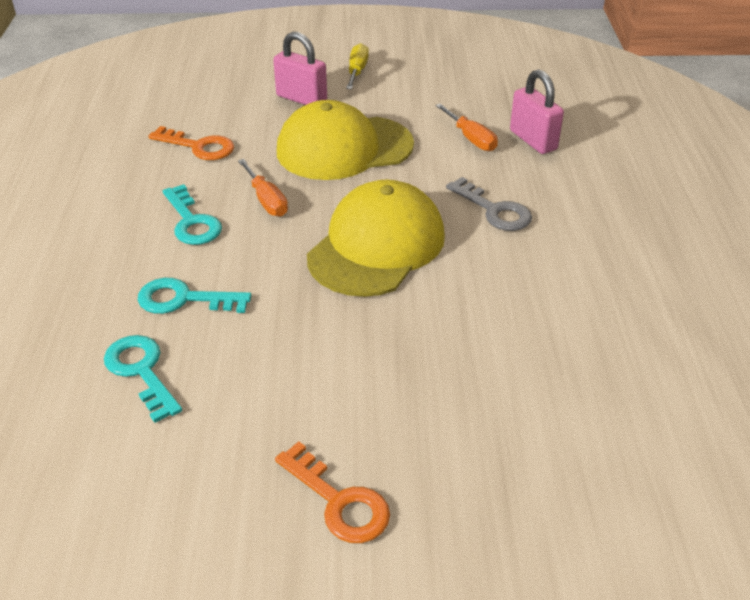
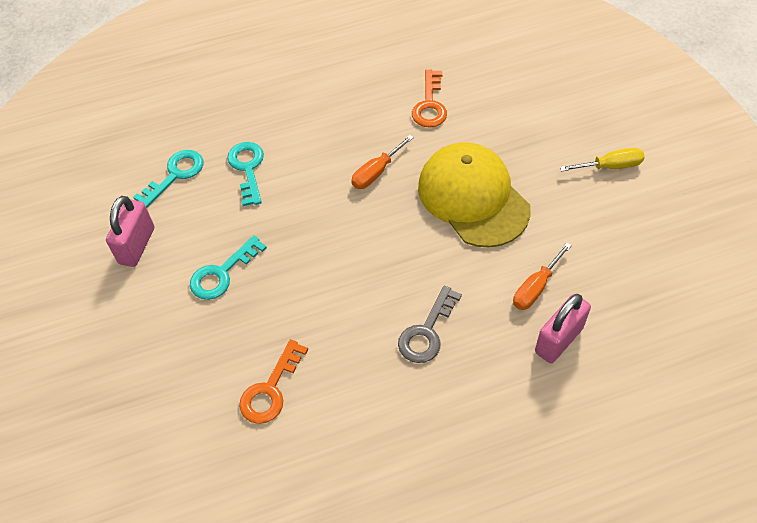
camera: 75 degrees right, 15 degrees up
(192, 222) = (332, 139): turquoise key -> turquoise key (222, 273)
(301, 99) = (537, 143): pink padlock -> pink padlock (137, 245)
(339, 501) = (91, 313): orange key -> orange key (270, 389)
(376, 246) = (345, 260): yellow cap -> none

